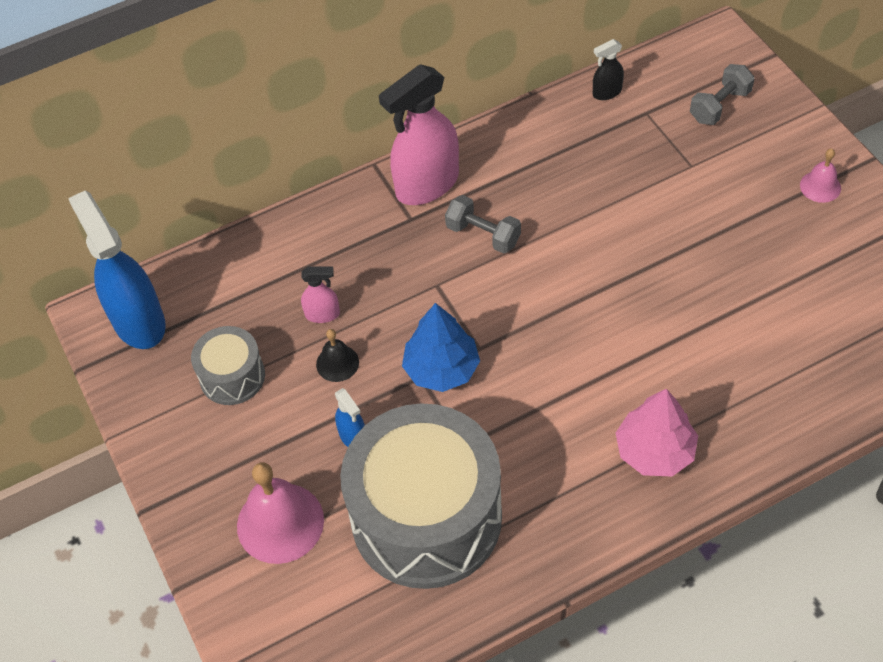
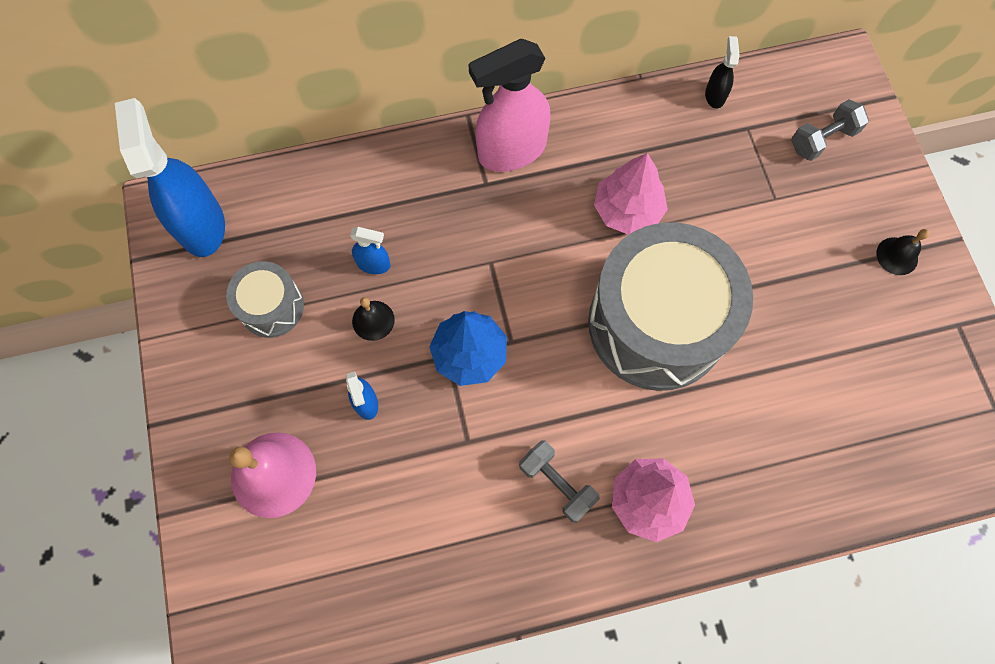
camera: 10 degrees right, 15 degrees up
(323, 314) = (374, 264): pink spray bottle -> blue spray bottle
(426, 517) = (410, 508): grey drum -> grey drum (656, 324)
(483, 235) = (550, 220): grey dumbbell -> grey dumbbell (557, 483)
(555, 209) = (627, 210): none -> pink tree
(606, 92) = (715, 95): black spray bottle -> black spray bottle turned 105 degrees clockwise
(820, 186) = (897, 256): pink bell -> black bell

